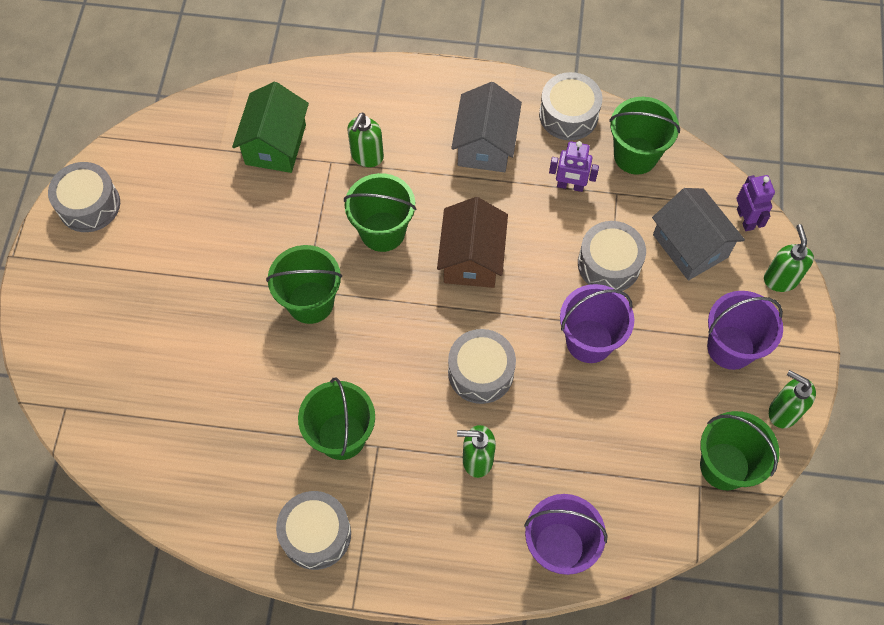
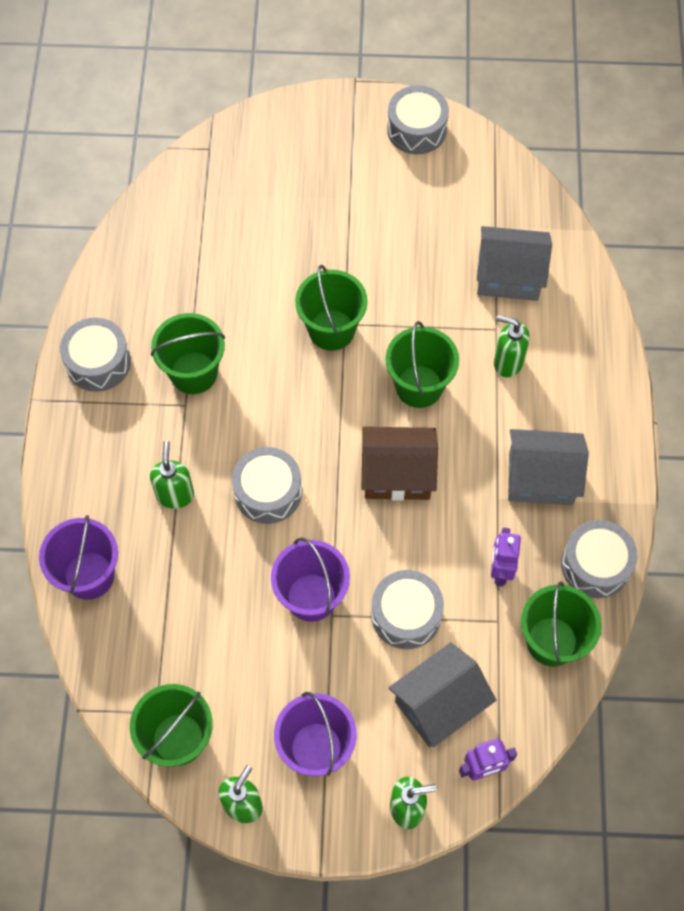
camera: 85 degrees right, 0 degrees up
(276, 144) = (509, 276): green house -> grey house

